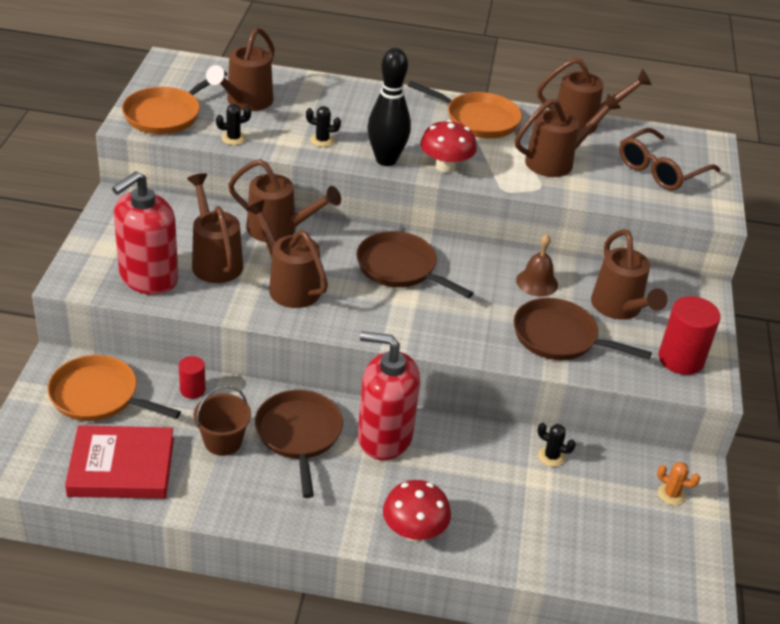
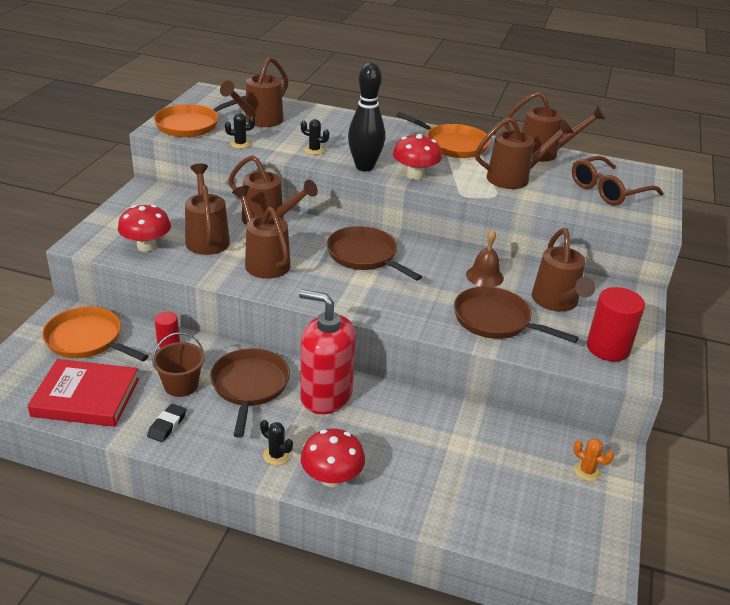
camera: 10 degrees right, 5 degrees down
(148, 277) = (146, 246): red soap dispenser -> red mushroom
(222, 491) = (167, 425): none -> black eraser
(551, 456) = (476, 426): black cactus -> black cactus (276, 455)

